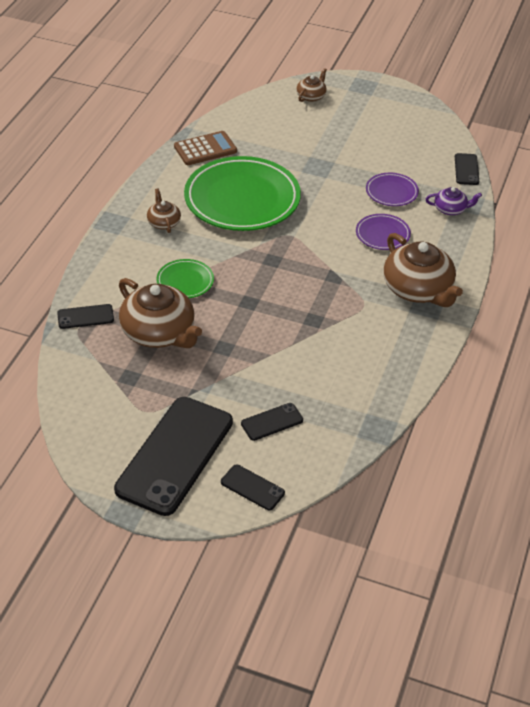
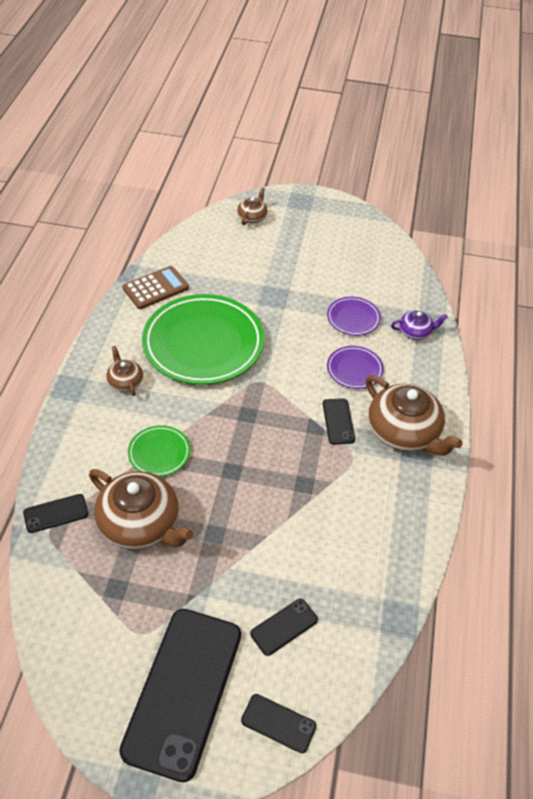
camera: 10 degrees left, 5 degrees up
(466, 169) = (420, 284): black phone -> black phone (338, 421)

